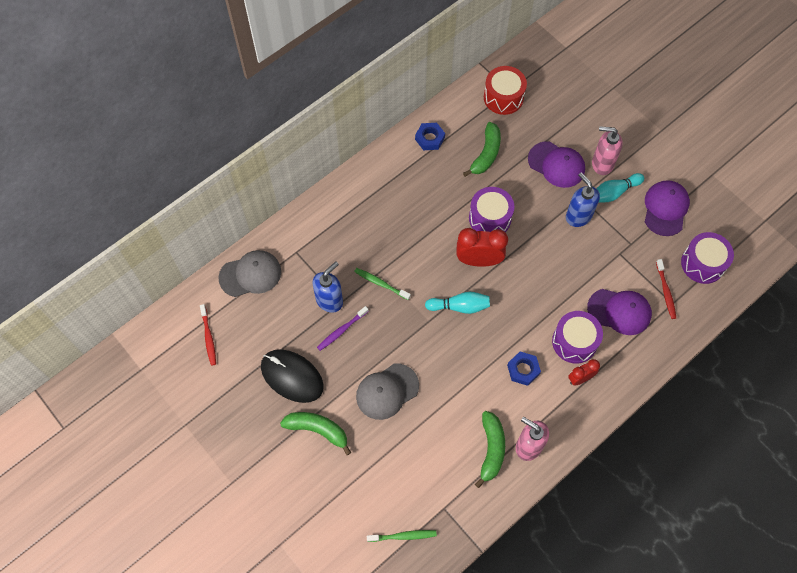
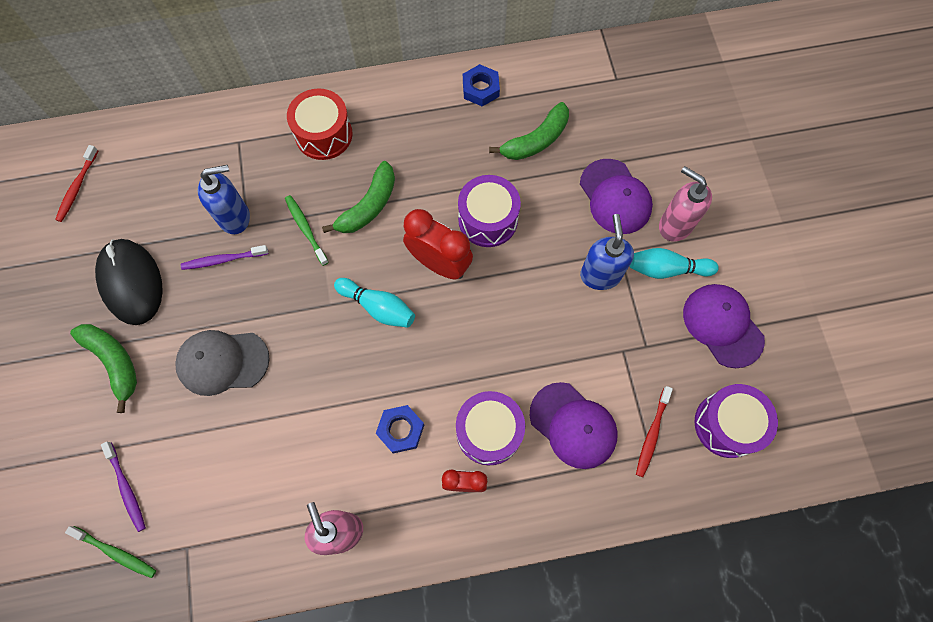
camera: 30 degrees right, 5 degrees up
(250, 274) = (171, 141): grey cap -> none
(382, 497) = (126, 488): none -> purple toothbrush
(491, 449) = (293, 508): green banana -> green banana (368, 206)
(503, 97) = (603, 83): red drum -> red drum (324, 134)
(665, 209) = (722, 325): purple cap -> purple cap turned 75 degrees counterclockwise

